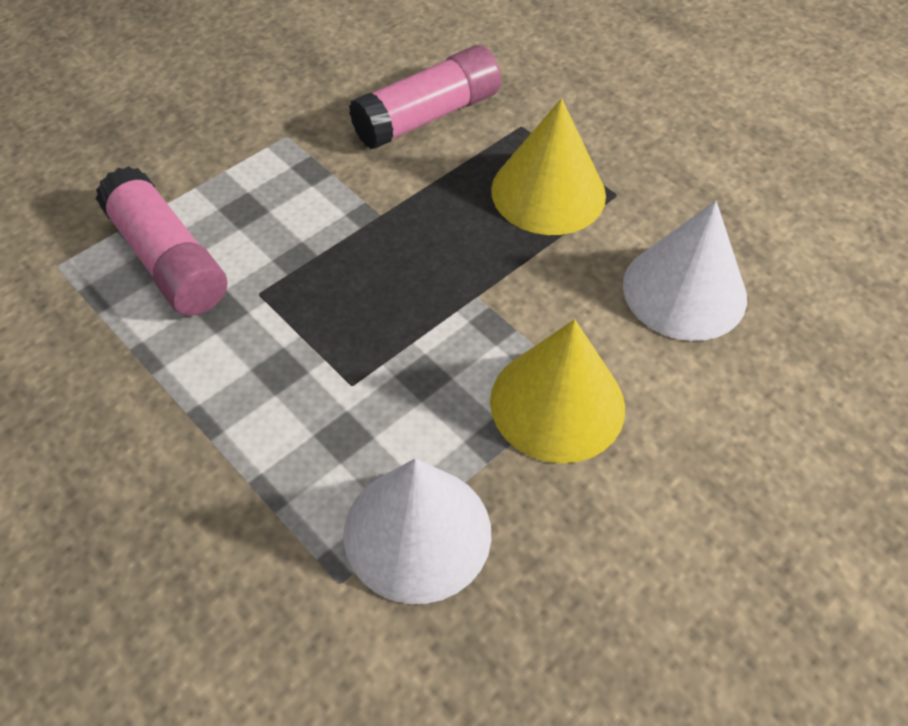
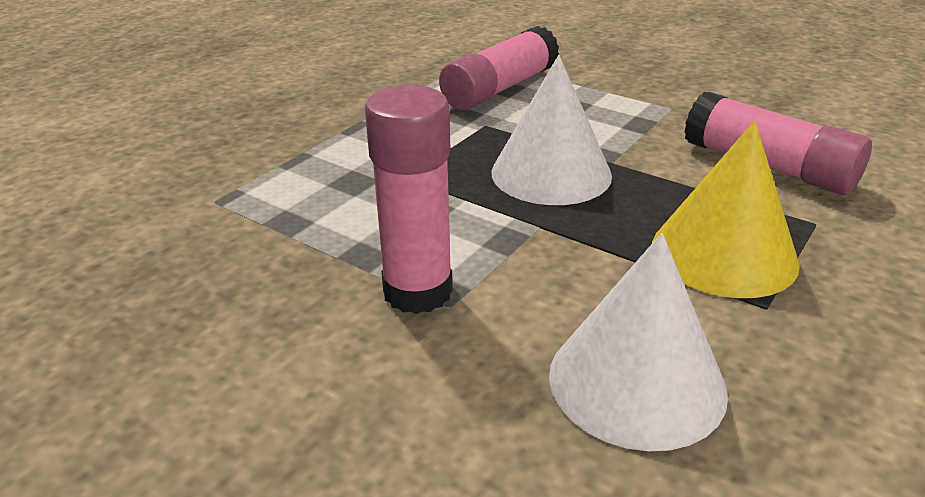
camera: 80 degrees right, 20 degrees down
(417, 532) = (259, 228): white cone -> white cone (551, 173)
(557, 403) = (417, 291): yellow cone -> pink glue stick

